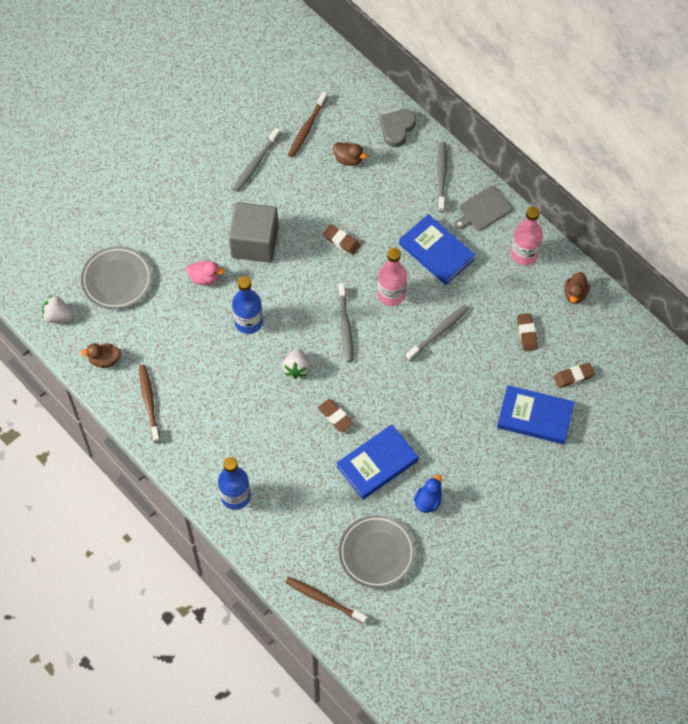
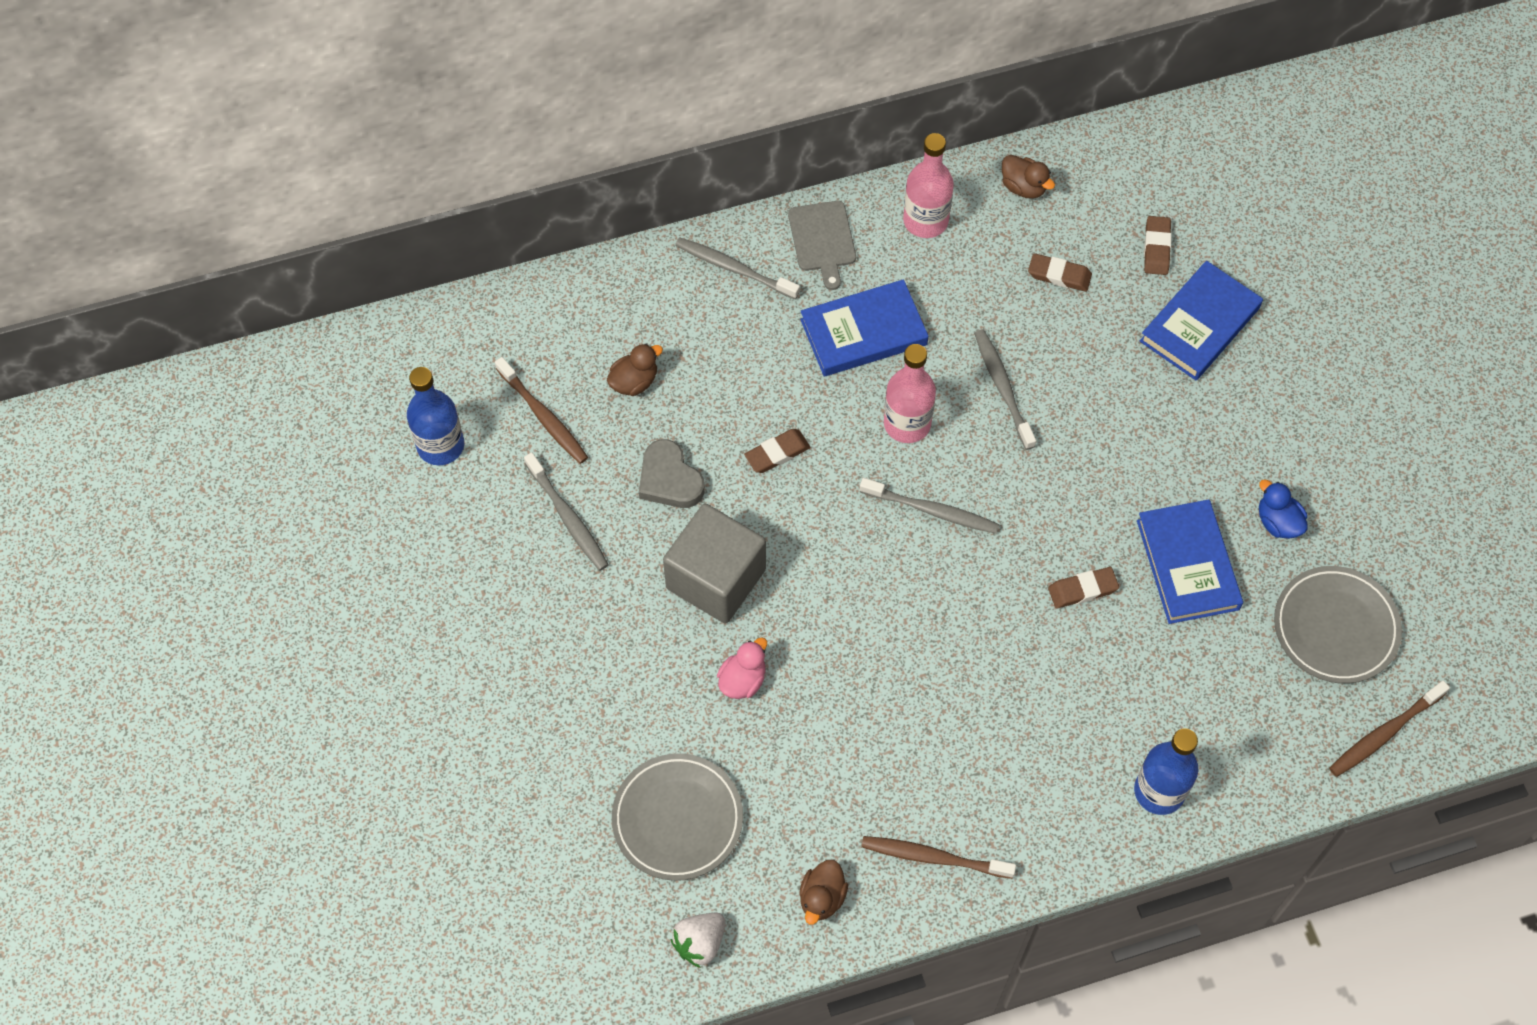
camera: 65 degrees left, 0 degrees up
(248, 322) = (857, 646): blue bottle -> blue bottle (440, 445)
(296, 368) = (973, 610): white strawberry -> none
(397, 129) = (616, 292): grey heart -> grey heart (669, 479)

